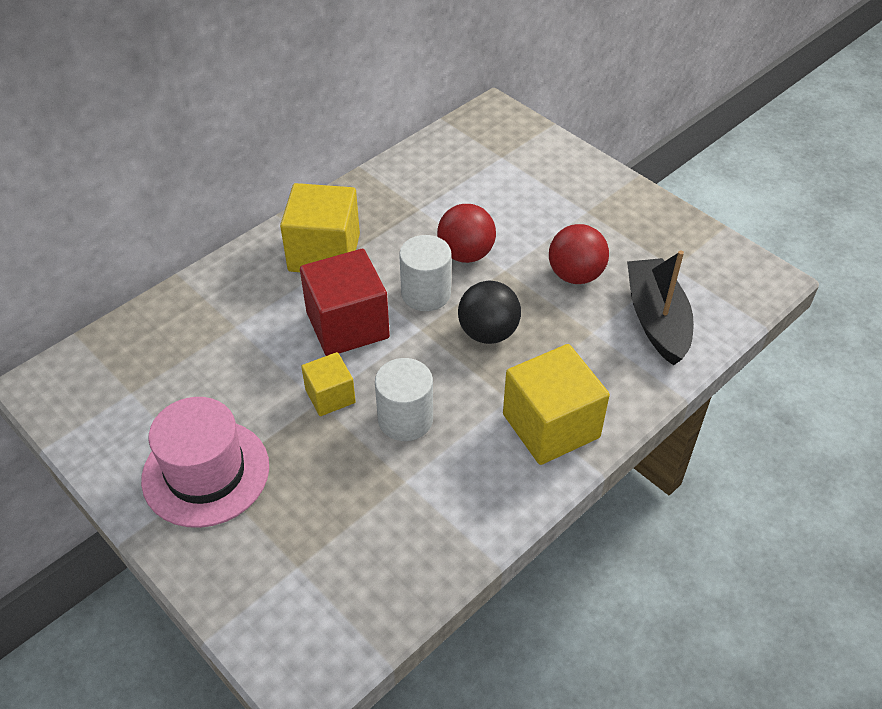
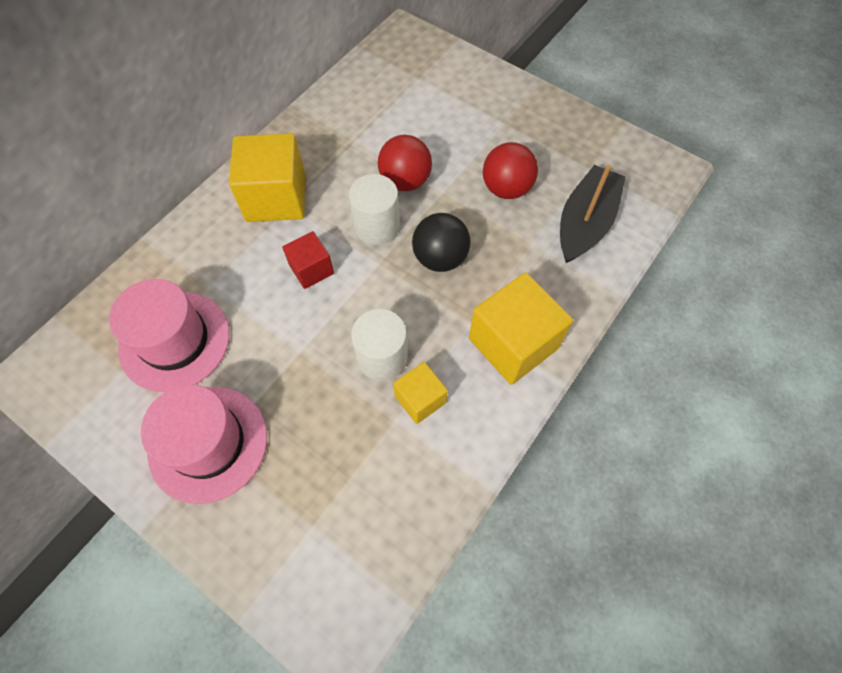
camera: 10 degrees left, 15 degrees up
(191, 372) = (175, 340): none -> pink hat
(330, 396) = (309, 345): yellow cube -> yellow cube (420, 399)
(347, 325) = (311, 269): red cube -> red cube, size x0.55
(656, 320) = (585, 223): black boat -> black boat turned 45 degrees clockwise

